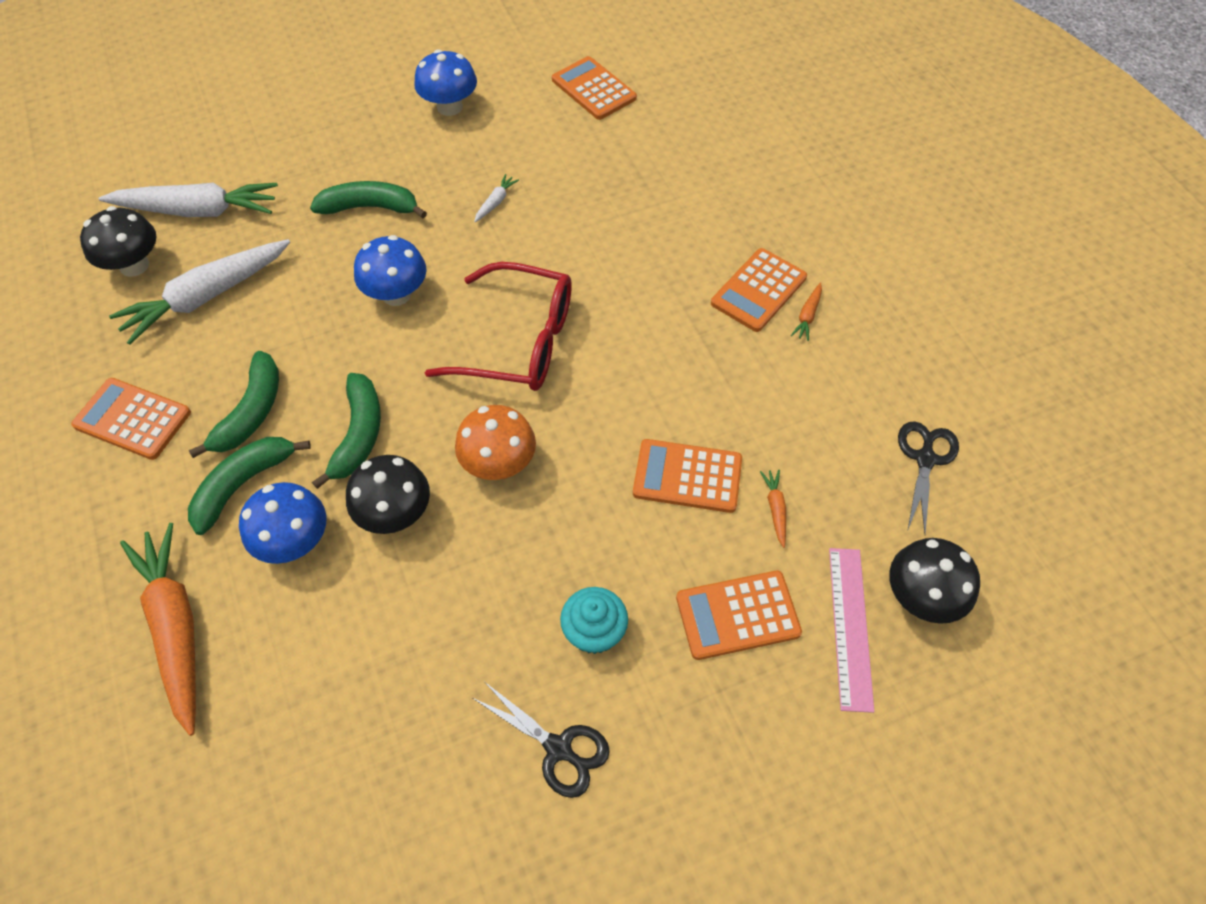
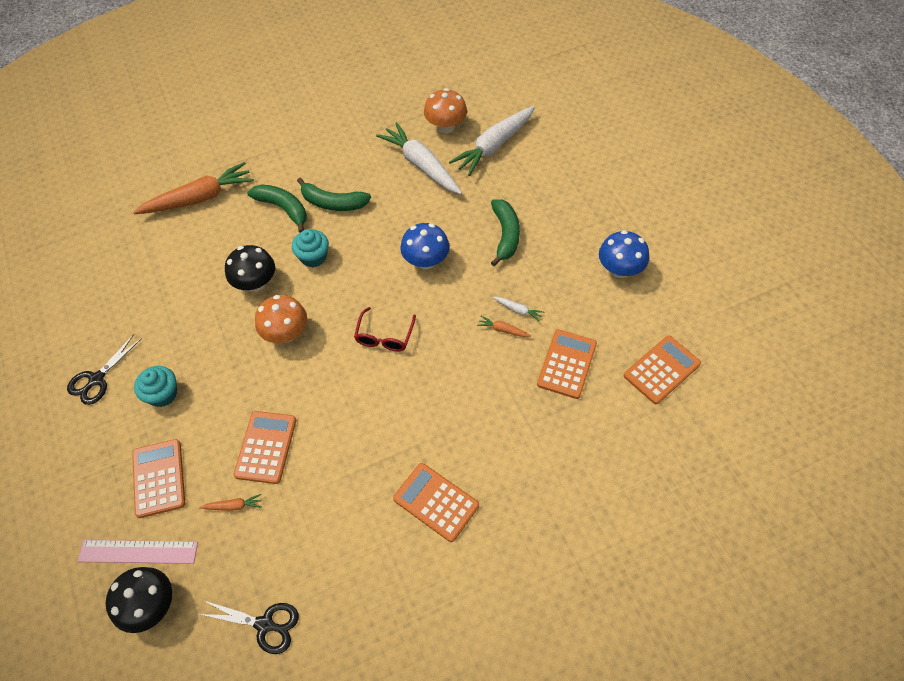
camera: 90 degrees right, 0 degrees up
(132, 419) = (331, 152): orange calculator -> orange calculator (567, 364)
(134, 265) = (446, 127): black mushroom -> orange mushroom
(198, 210) = (494, 146): white carrot -> white carrot turned 45 degrees clockwise
(295, 541) = (243, 238): blue mushroom -> none
(358, 435) = (313, 257): green banana -> turquoise cupcake
(519, 342) = (384, 336): red glasses -> red glasses, size x0.55
(807, 316) = (410, 540): orange carrot -> orange carrot (503, 330)

